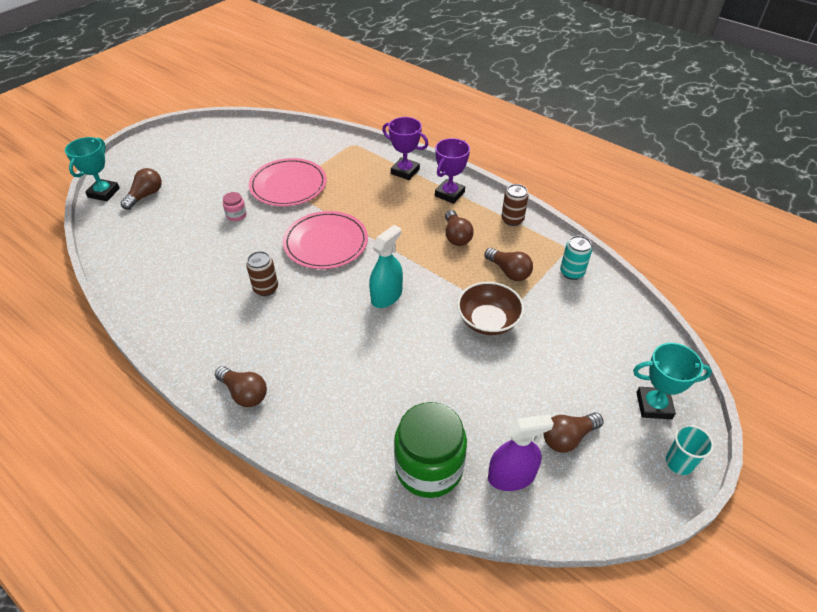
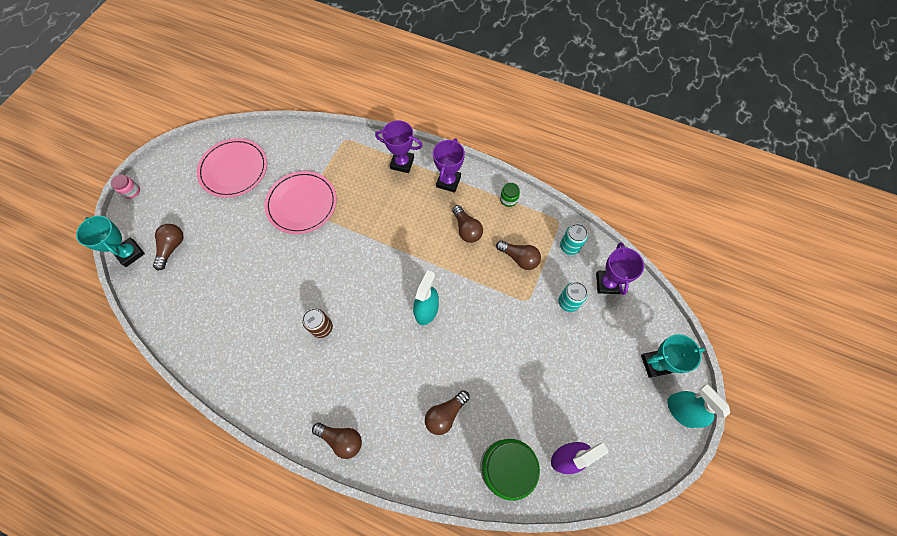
camera: 15 degrees left, 20 degrees up
(104, 193) = (130, 253): turquoise trophy -> turquoise trophy turned 45 degrees counterclockwise
(236, 215) = (266, 251): pink jar -> pink jar (131, 191)
(326, 243) = (357, 264): pink plate -> pink plate (234, 169)
(488, 321) = (515, 315): brown bowl -> none
(512, 220) = (508, 199): brown can -> green jar
(556, 322) = (568, 302): none -> turquoise can
(568, 438) = (600, 411): brown light bulb -> brown light bulb (445, 414)
(610, 314) = (607, 283): none -> purple trophy
(679, 463) = (681, 411): turquoise cup -> turquoise spray bottle

